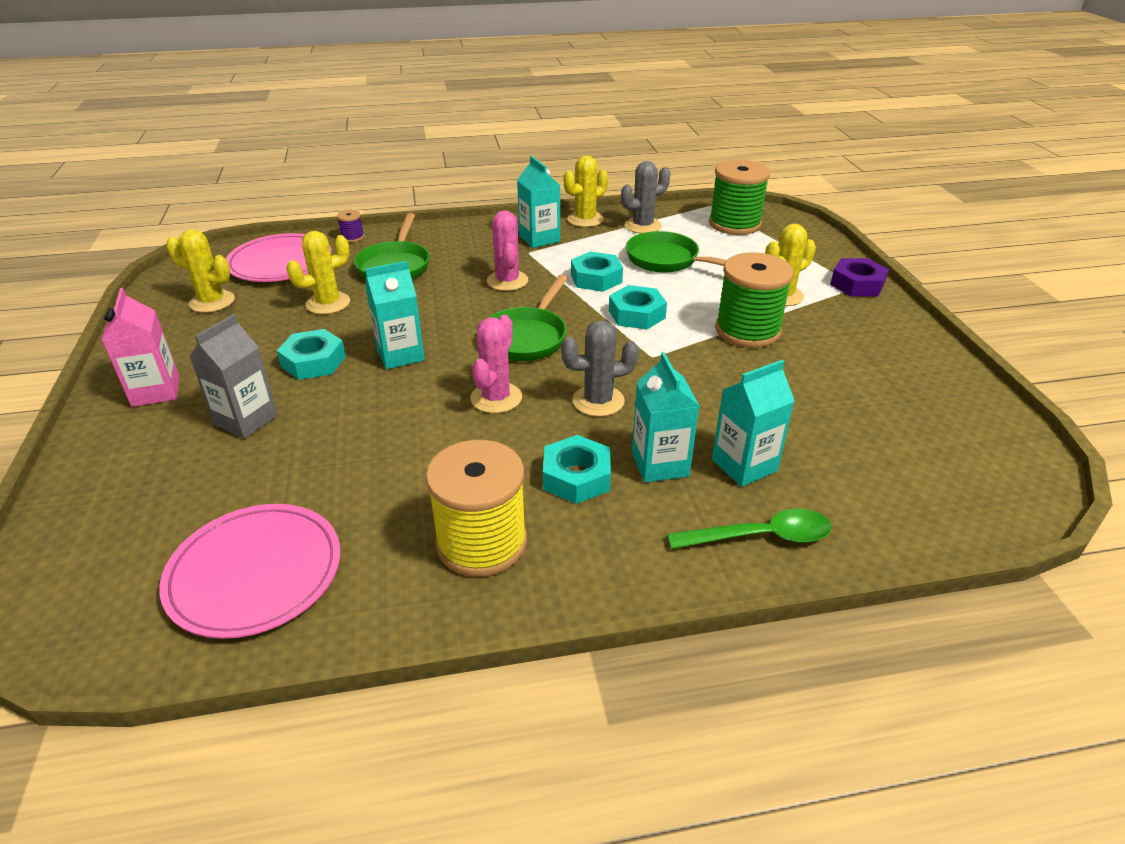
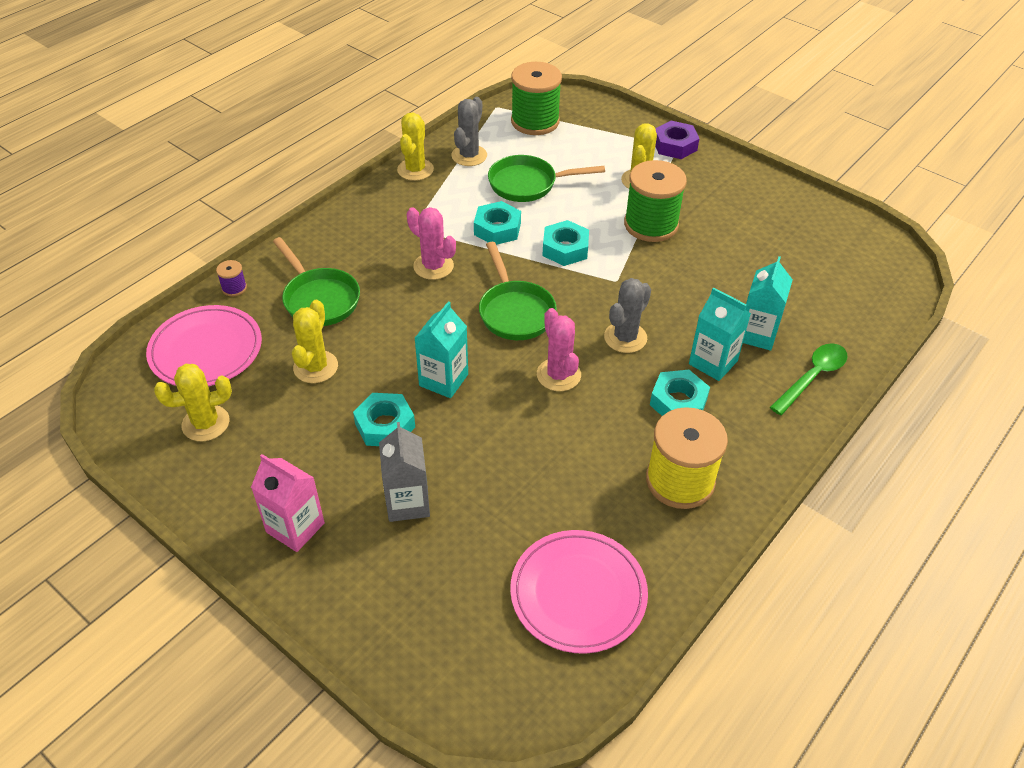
camera: 40 degrees left, 10 degrees up
(539, 239) = (403, 209): turquoise carton -> none

